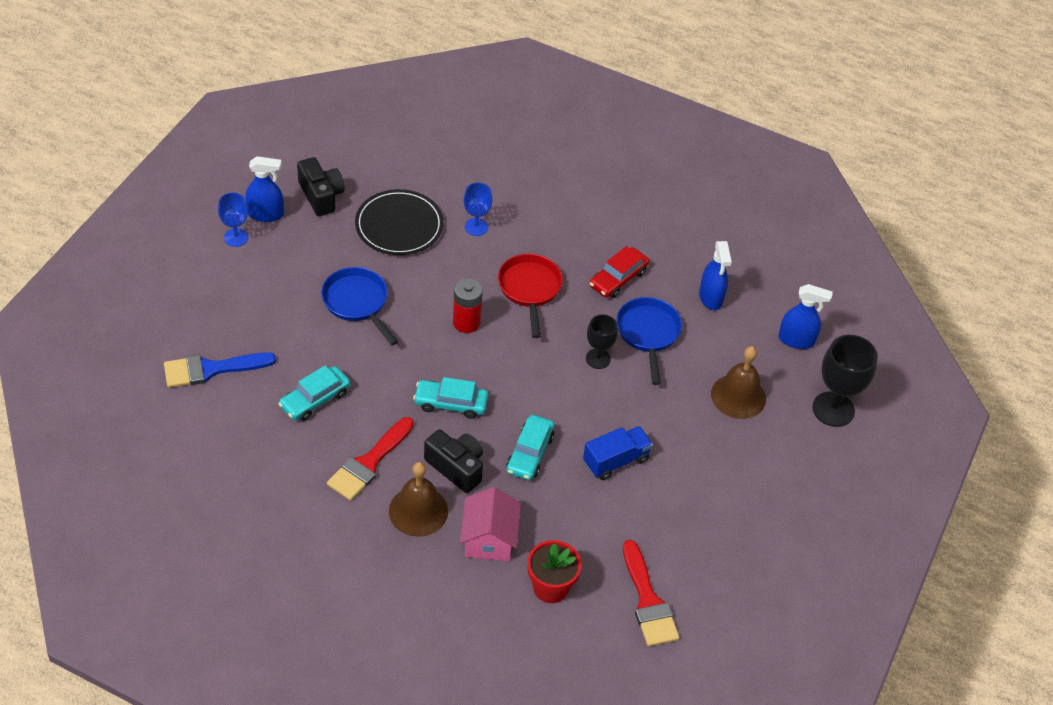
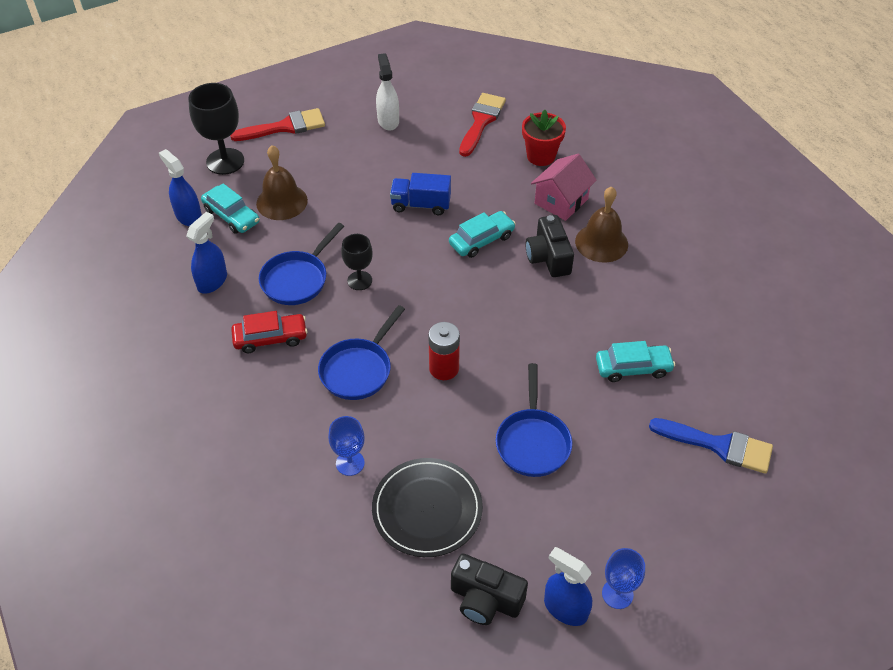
camera: 140 degrees left, 0 degrees up
(321, 196) = (485, 599): black camera -> black camera turned 75 degrees counterclockwise
(368, 463) = (618, 294): red brush -> red brush (285, 127)
(451, 403) = (515, 306): turquoise car -> turquoise car (231, 216)
(530, 289) = (358, 369): red pan -> blue pan
(740, 545) = (388, 121): none -> white spray bottle

